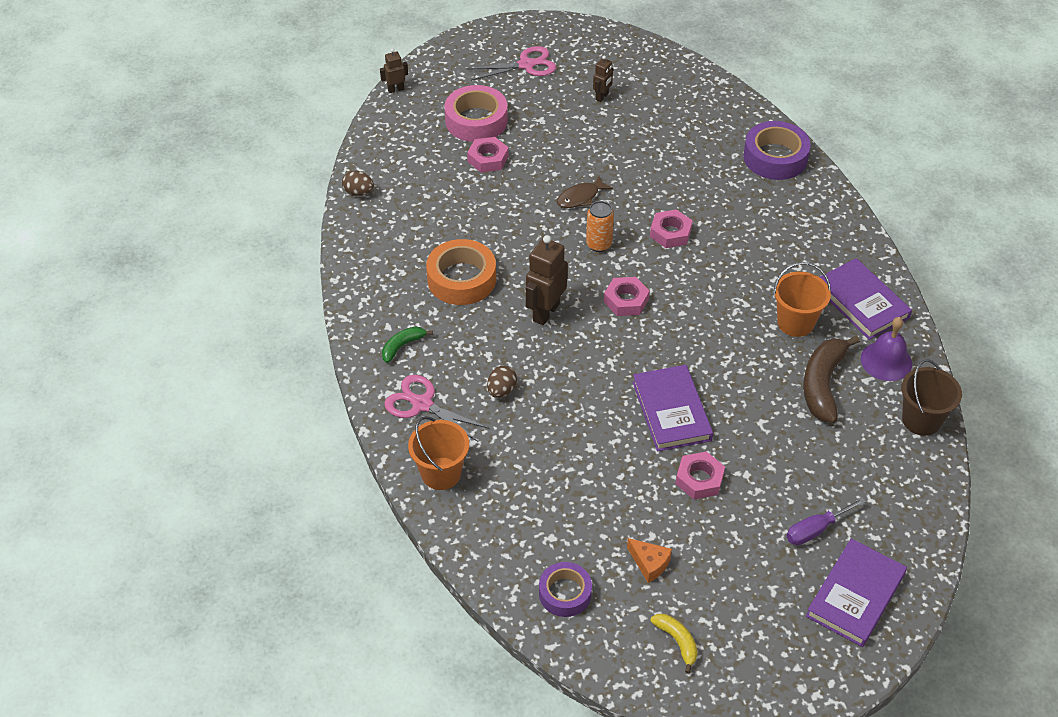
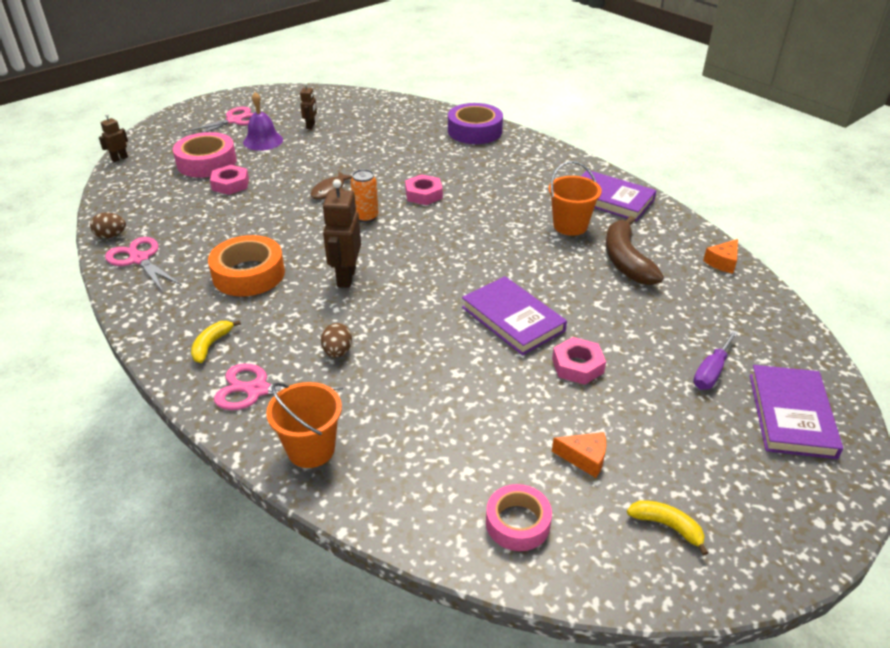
camera: 25 degrees left, 10 degrees down
(374, 229) = (139, 259): none -> pink scissors
(402, 346) = (211, 345): green banana -> yellow banana
(565, 593) = (517, 523): purple tape -> pink tape
(626, 300) = (415, 249): pink nut -> none
(886, 361) = (661, 231): purple bell -> purple bell (263, 141)
(921, 420) = (722, 262): brown bucket -> orange cheese

